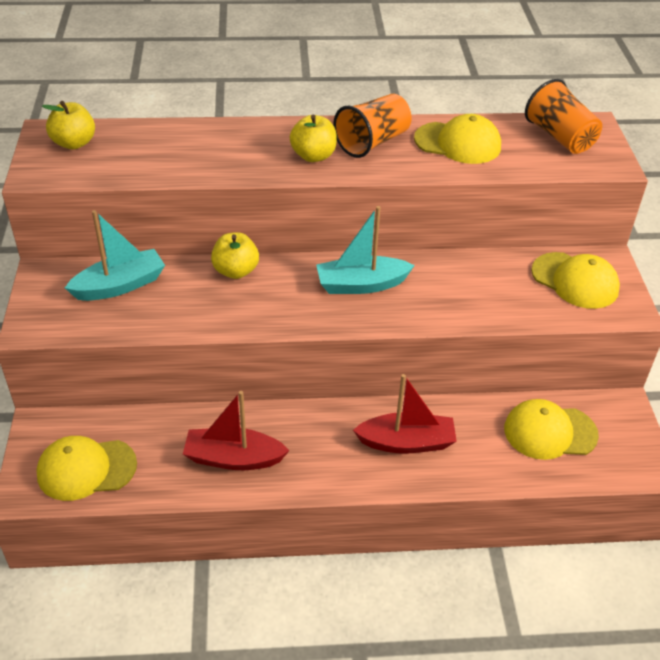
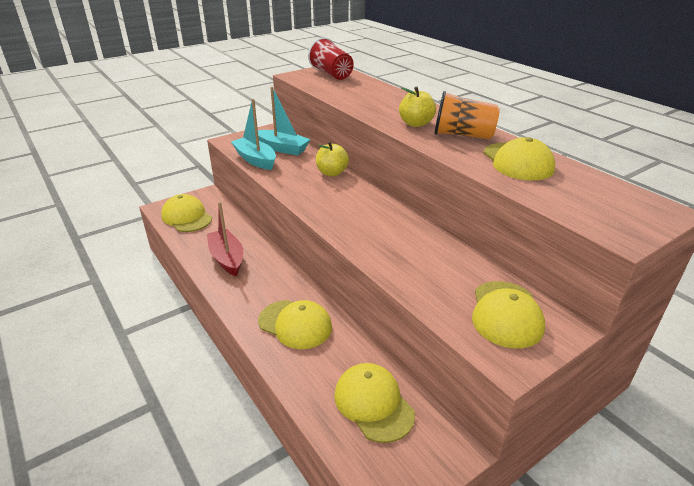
camera: 60 degrees right, 10 degrees down
(74, 143) = (331, 74): yellow apple -> red cup
(361, 285) = (371, 216): turquoise boat -> turquoise boat (255, 160)
(406, 442) = (295, 324): red boat -> yellow cap
(559, 137) = (611, 199): orange cup -> none

